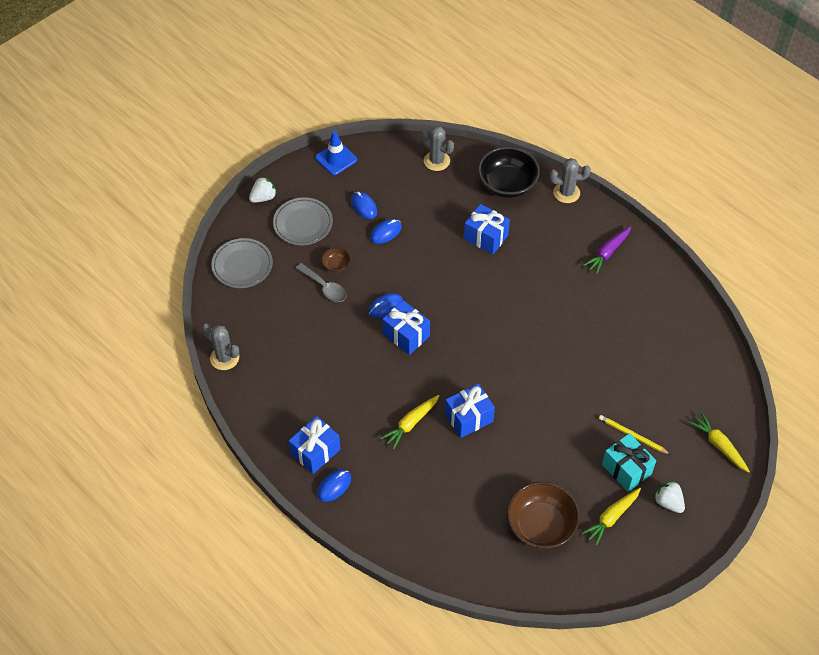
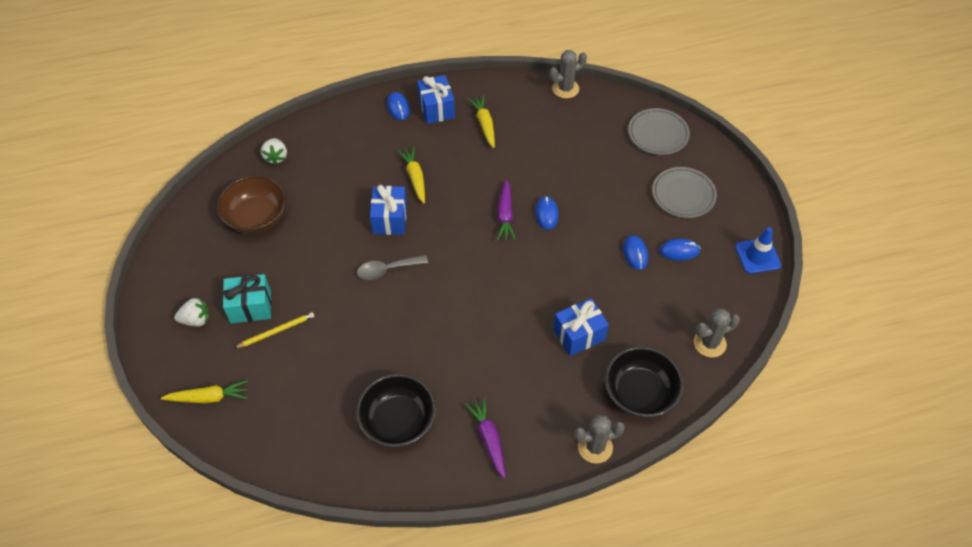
camera: 120 degrees right, 0 degrees up
(263, 197) = (733, 179): white strawberry -> white strawberry (276, 157)
(324, 287) = (597, 180): grey spoon -> grey spoon (387, 270)
(336, 265) = (617, 198): brown bowl -> none
(406, 335) = (505, 215): blue gift -> purple carrot
(566, 193) = (595, 447): grey cactus -> grey cactus turned 45 degrees clockwise
(611, 517) = (220, 270): yellow carrot -> yellow carrot (484, 124)
(638, 312) = (398, 421): none -> black bowl

